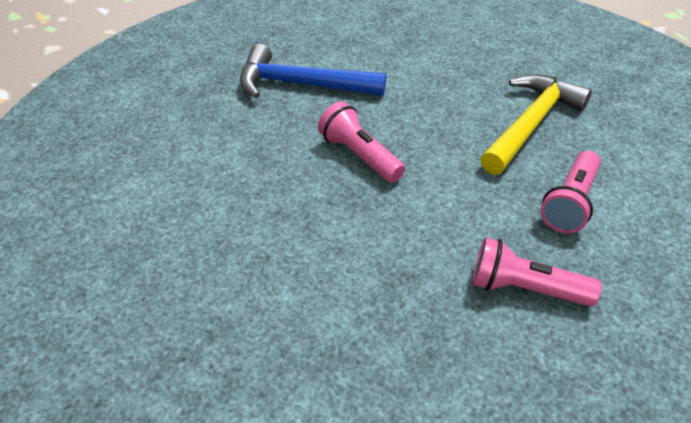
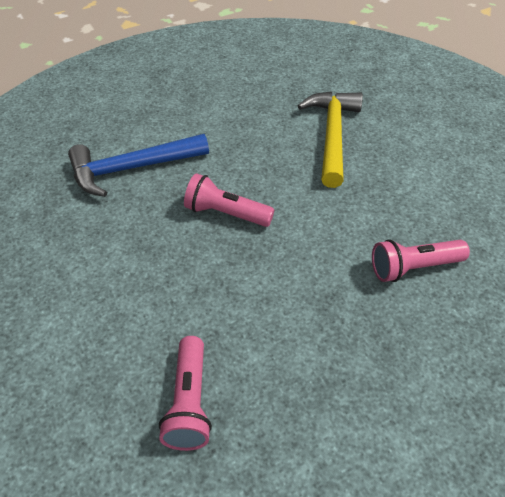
camera: 30 degrees left, 5 degrees up
(570, 203) = (399, 188): pink flashlight -> pink flashlight (189, 402)

